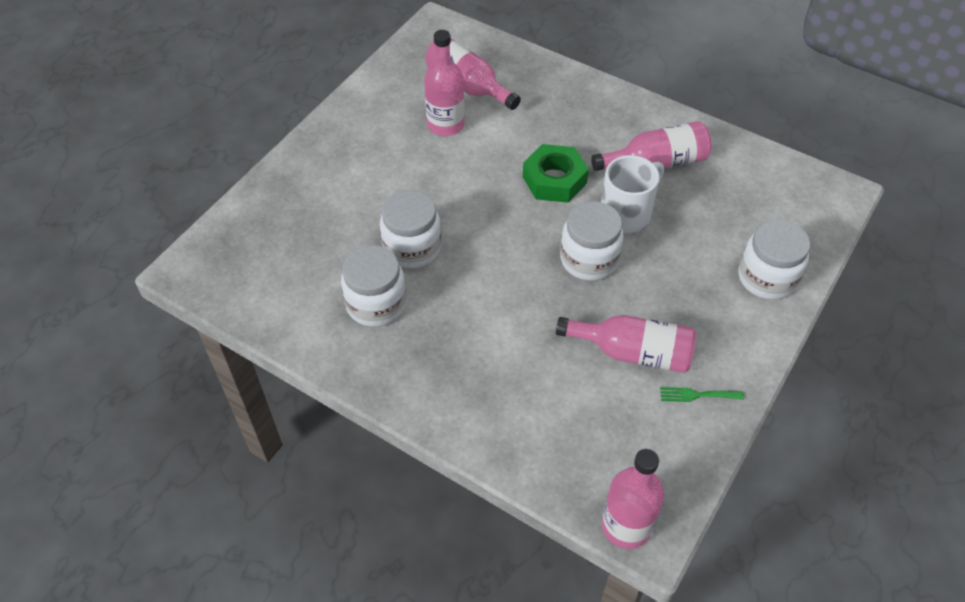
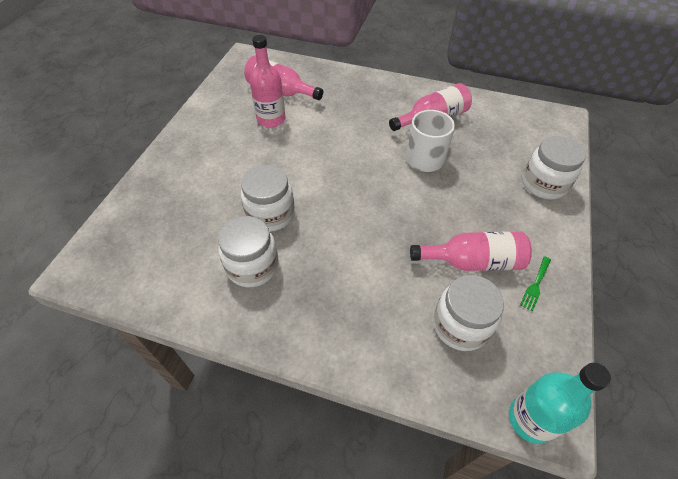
camera: 15 degrees left, 0 degrees up
(554, 180) = (364, 143): green nut -> none
(589, 259) = (411, 196): white jar -> white jar (460, 325)
(626, 526) = (531, 419): pink bottle -> turquoise bottle
(697, 395) = (535, 285): green fork -> green fork turned 45 degrees counterclockwise

